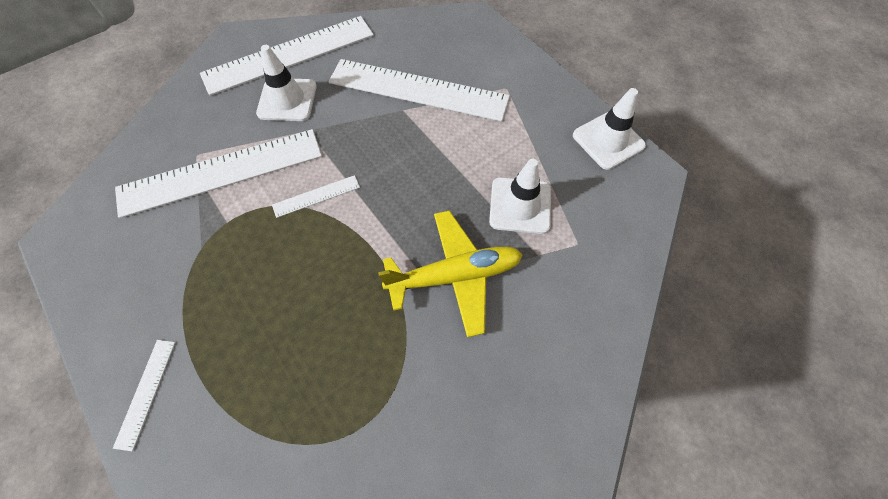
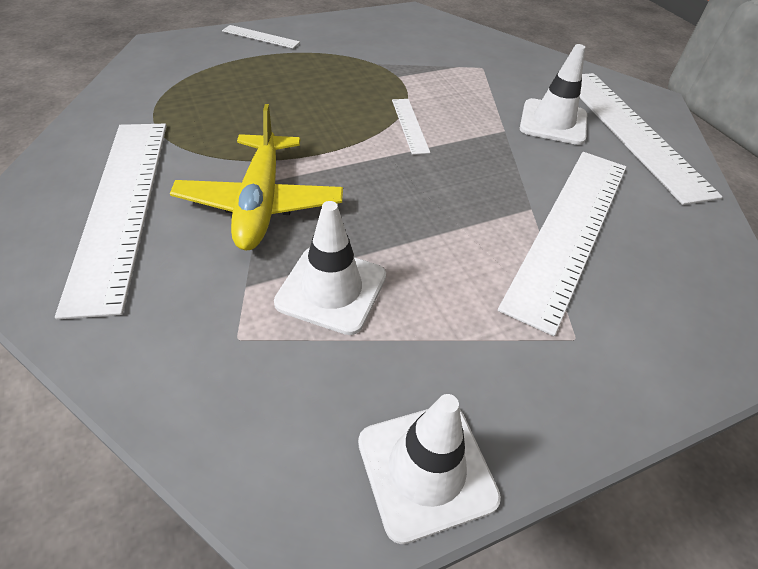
camera: 100 degrees right, 15 degrees down
(221, 172) = (457, 77): white ruler -> white ruler (121, 205)

